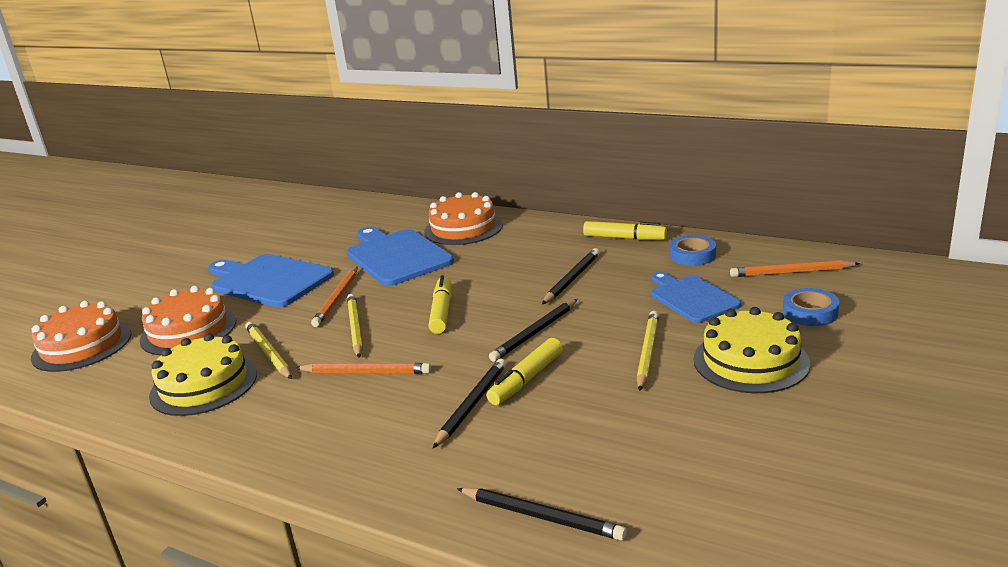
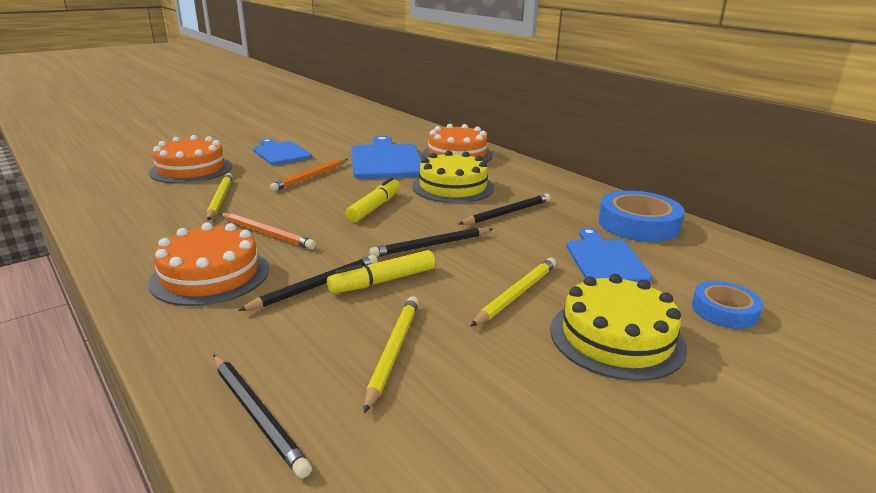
camera: 20 degrees right, 0 degrees up
(82, 345) = (120, 160): orange cake -> orange cake (210, 275)
(204, 384) = (153, 206): yellow cake -> yellow cake (453, 187)
(268, 280) = (281, 153): blue cutting board -> blue cutting board, size x0.65
(355, 328) = (298, 200): yellow pencil -> yellow pencil (393, 351)
(624, 238) = (585, 194): yellow marker -> none
(692, 255) = (638, 224): blue tape -> blue tape, size x1.66
(791, 272) = (732, 267): orange pencil -> none

